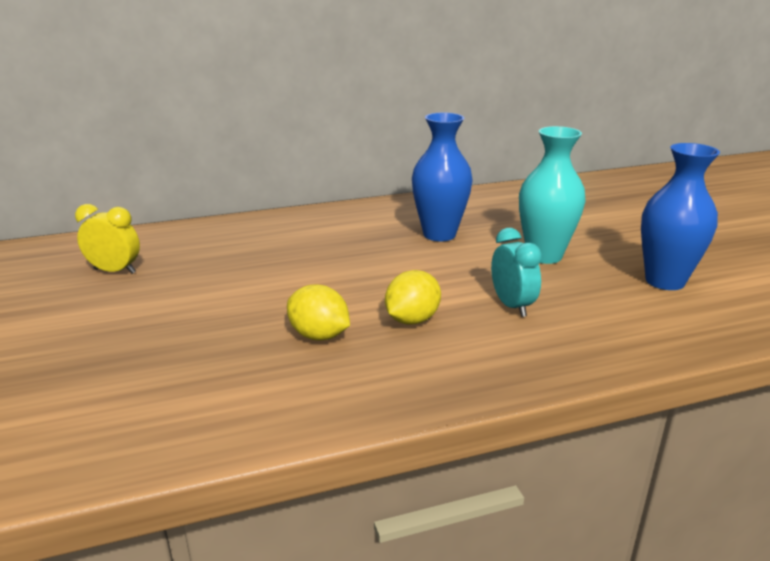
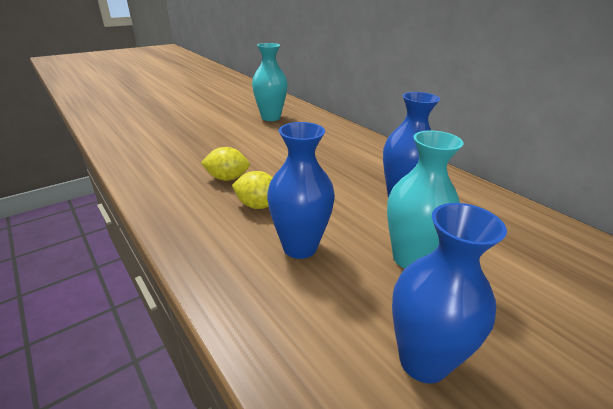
camera: 70 degrees right, 5 degrees up
(115, 271) = (270, 117): yellow clock -> turquoise vase
(319, 335) = (227, 178): yellow lemon -> yellow lemon turned 75 degrees clockwise
(512, 306) = (300, 247): turquoise clock -> blue vase

